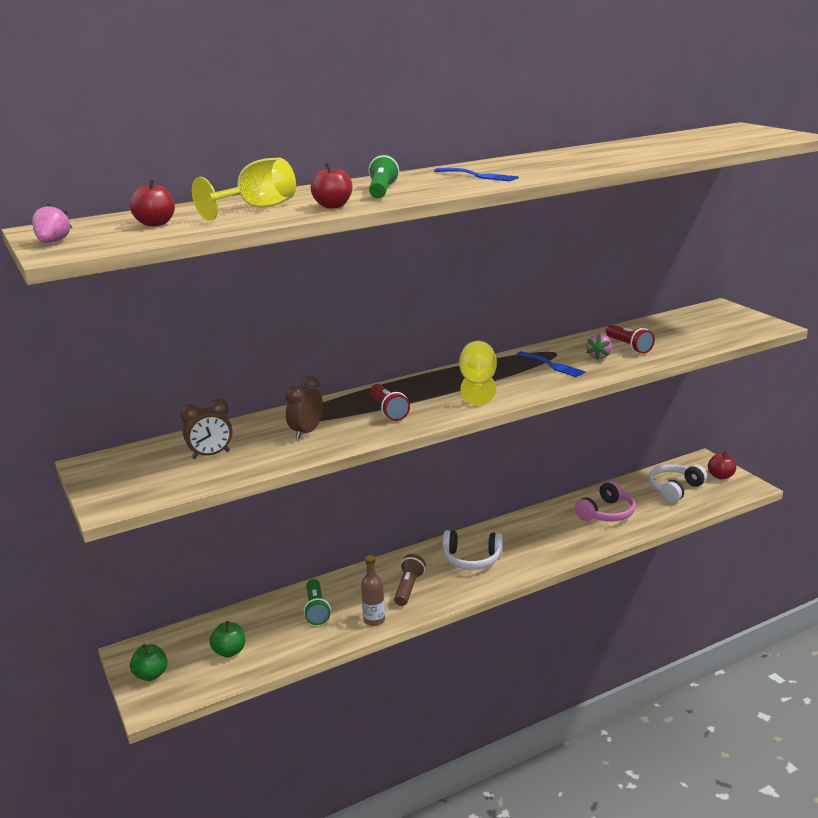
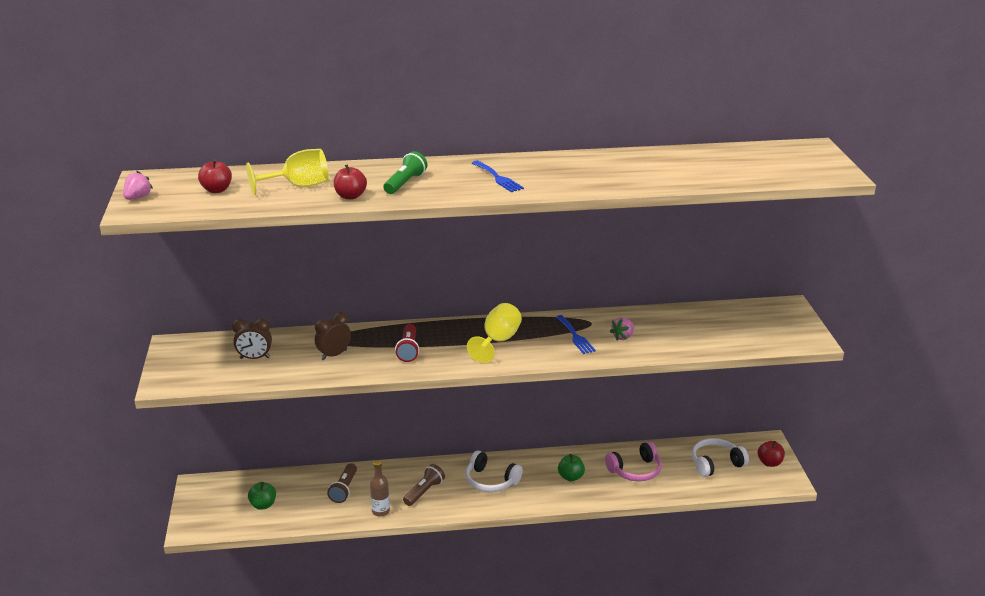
camera: 20 degrees right, 5 degrees up
(151, 675) = (201, 506): green apple -> green apple (570, 477)
(316, 609) = (344, 489): green flashlight -> brown flashlight
(628, 346) = (659, 332): red flashlight -> none

